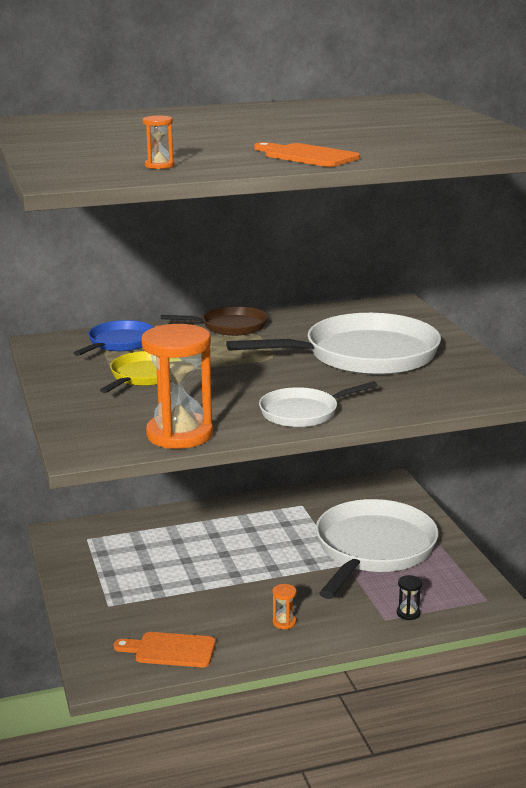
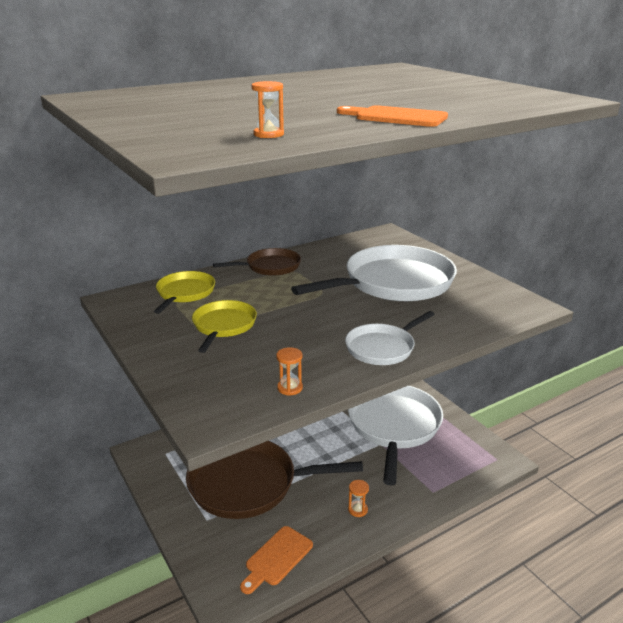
camera: 15 degrees left, 5 degrees up
(120, 343) = (185, 293): blue pan -> yellow pan
(169, 580) = (248, 484): none -> brown pan
(170, 650) = (277, 558): orange cutting board -> orange cutting board turned 45 degrees counterclockwise
(179, 434) = (290, 388): orange hourglass -> orange hourglass, size x0.41
(408, 613) = (447, 482): black hourglass -> none

